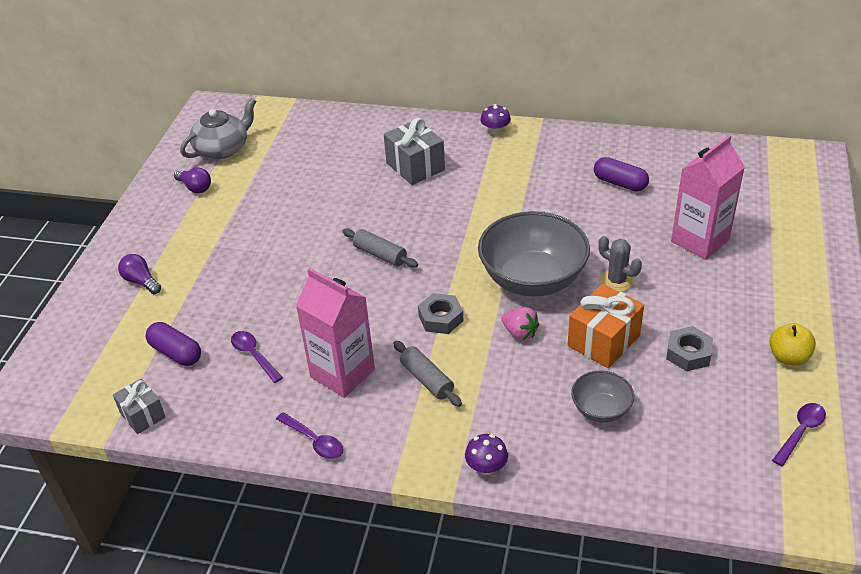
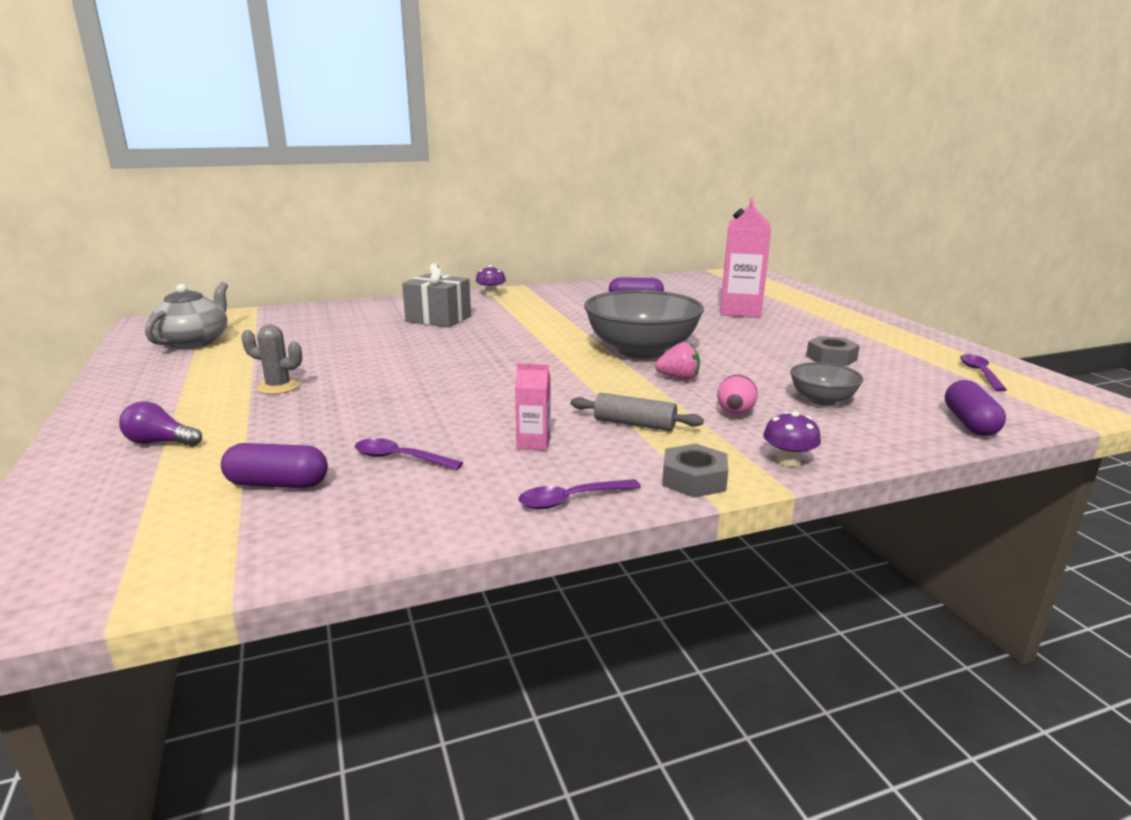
camera: 35 degrees left, 20 degrees down
(142, 415) = (278, 553): grey gift -> none
(195, 187) = (179, 368): purple light bulb -> none
(314, 441) = (571, 500): purple spoon -> purple spoon turned 150 degrees clockwise
(342, 373) = (533, 443): pink carton -> pink carton, size x0.48
(380, 254) = (469, 366): grey rolling pin -> none
(440, 318) = (589, 387): grey nut -> grey nut (694, 479)
(512, 397) = (735, 413): none -> pink egg
(603, 341) = (756, 366): orange gift -> none
(616, 281) = (712, 338): grey cactus -> grey cactus (278, 387)
(684, 490) = (970, 423): none -> purple capsule
(788, 357) = (900, 344): yellow apple -> none

